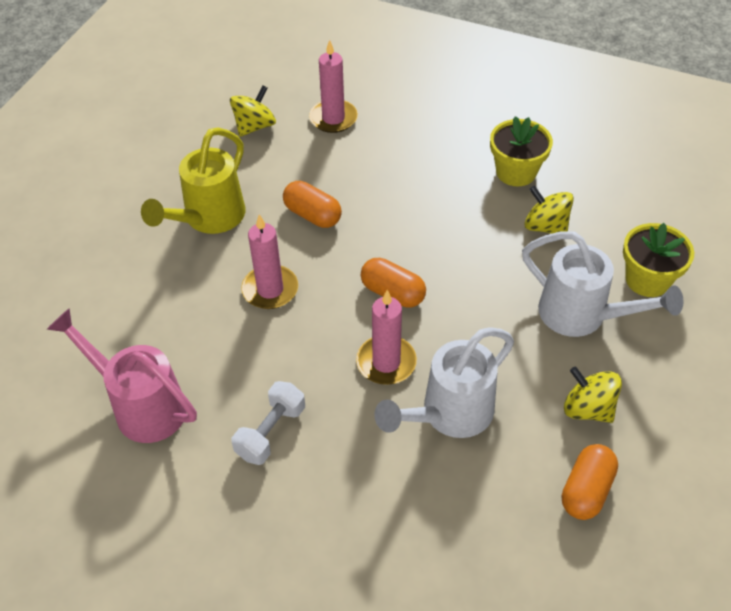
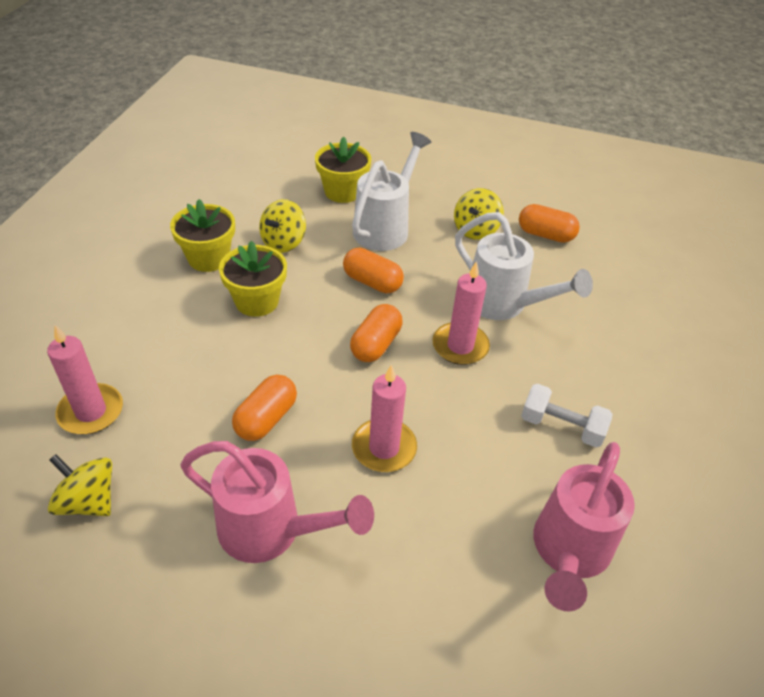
camera: 100 degrees left, 5 degrees down
(209, 218) = (271, 531): yellow watering can -> pink watering can
(454, 207) = (257, 301): none -> yellow flower pot
(484, 297) = (372, 282): none -> orange capsule

